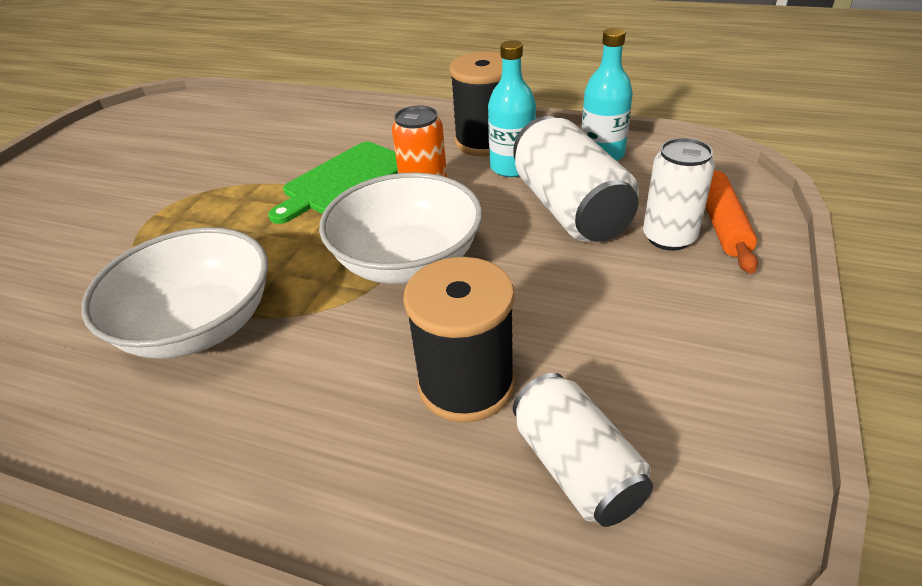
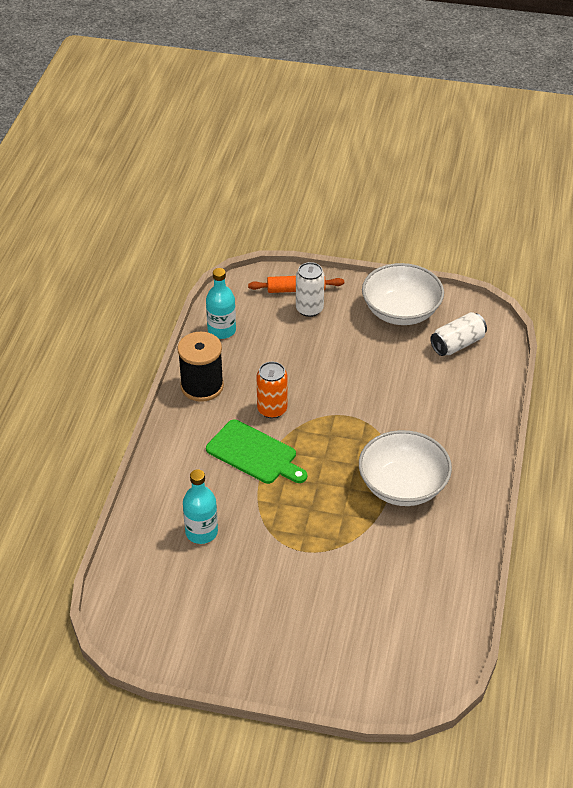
camera: 100 degrees left, 5 degrees up
(407, 261) = (339, 409): white bowl -> white bowl (401, 311)
(466, 384) = (423, 377): black spool -> none
(512, 167) = (237, 371): turquoise bottle -> turquoise bottle (201, 532)
(570, 209) = (284, 345): white can -> none

